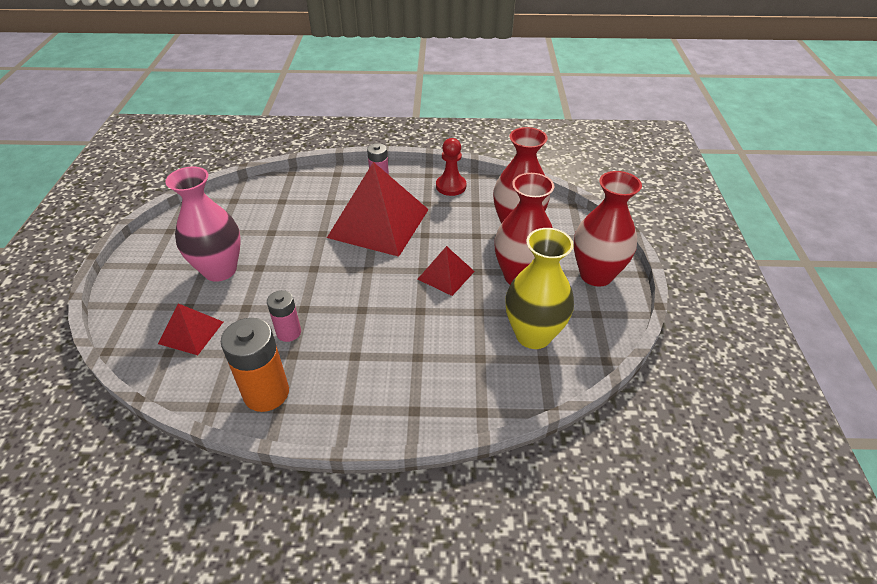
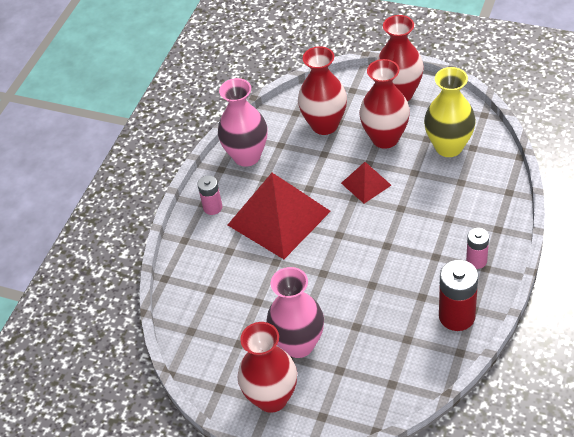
camera: 65 degrees left, 5 degrees up
(155, 266) = (272, 398): none -> red vase
(191, 332) = (374, 367): red pyramid -> none
(266, 393) = (457, 316): orange battery -> red battery
(289, 332) = (396, 297): pink battery -> pink battery (476, 260)
(451, 186) = (247, 156): red pawn -> pink vase

